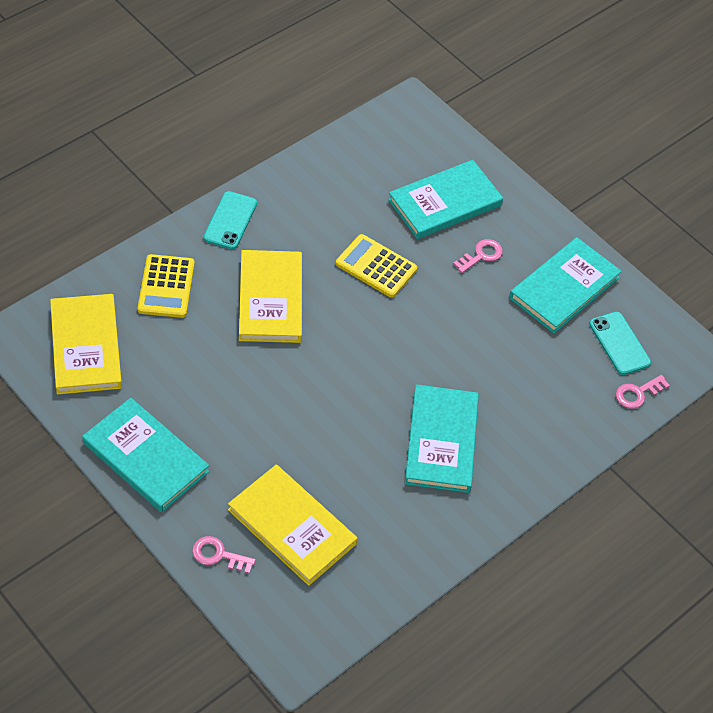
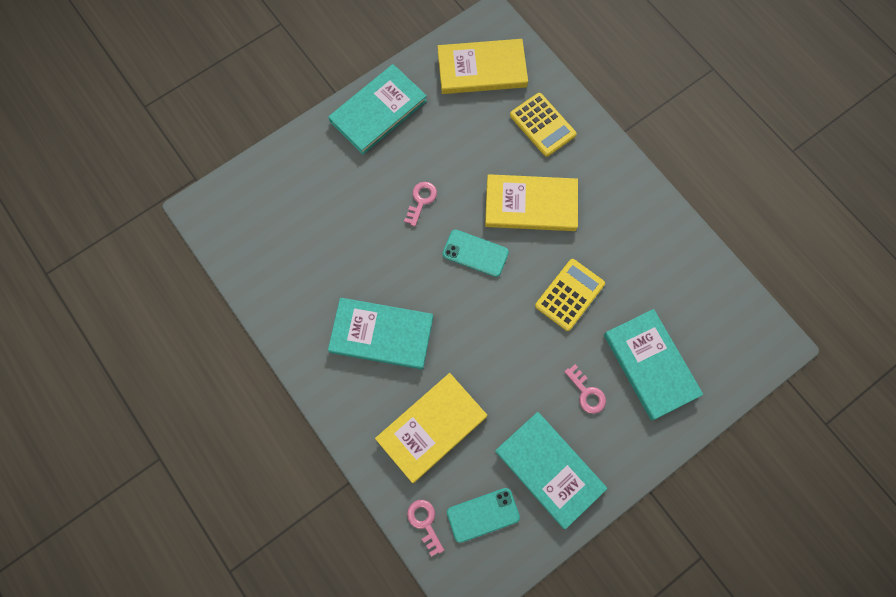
camera: 100 degrees right, 20 degrees up
(166, 287) = (542, 125): yellow calculator -> yellow calculator turned 135 degrees counterclockwise
(218, 555) = (290, 160): pink key -> pink key (421, 200)
(230, 220) = (616, 175): turquoise phone -> turquoise phone (475, 253)
(292, 527) = (309, 212): yellow book -> yellow book (431, 428)

